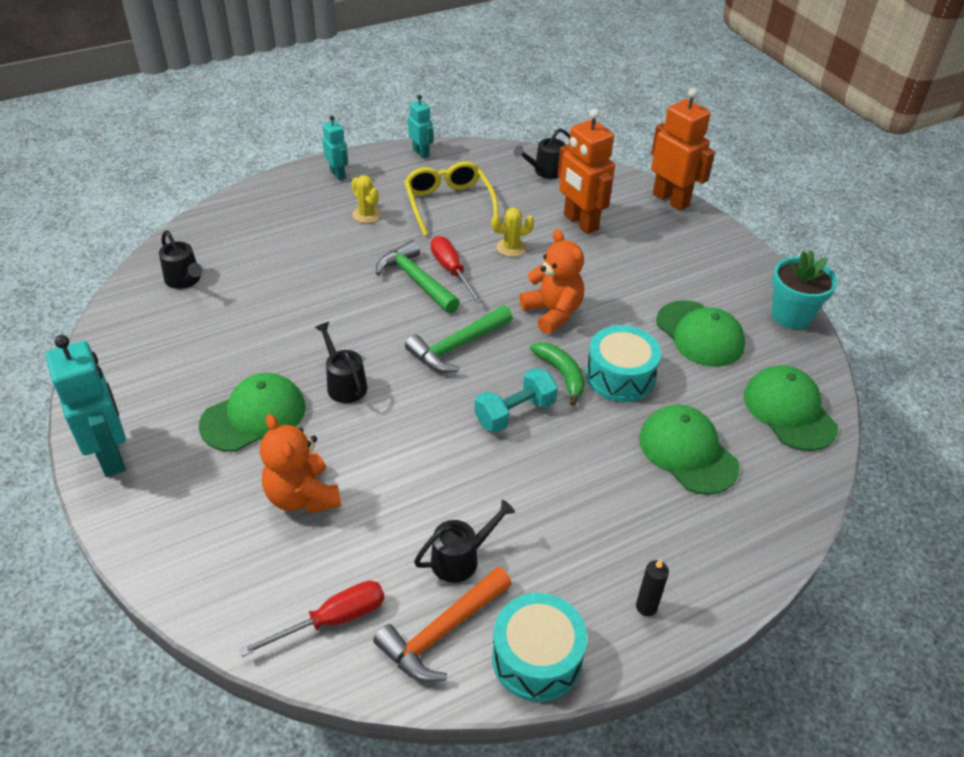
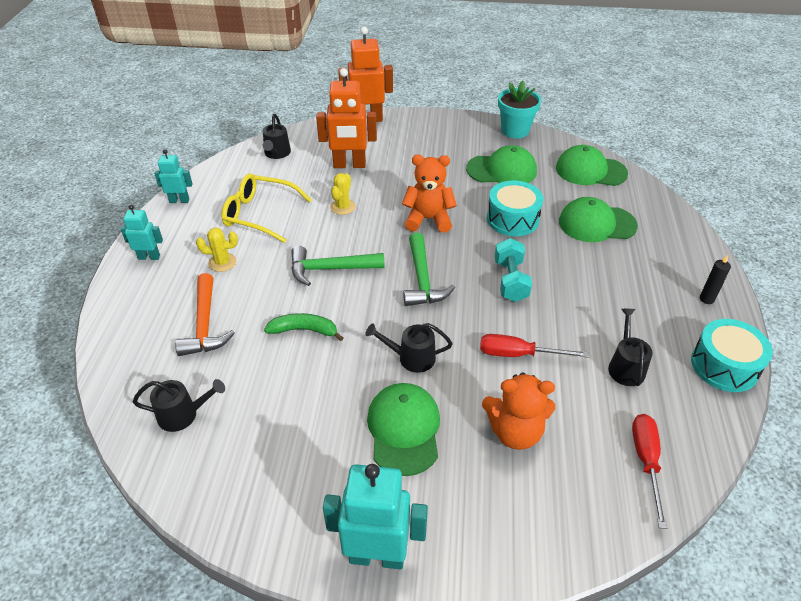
camera: 55 degrees left, 0 degrees up
(442, 632) = (684, 403): orange hammer -> orange hammer (205, 324)
(451, 270) = (338, 246): red screwdriver -> red screwdriver (518, 354)
(561, 374) = (491, 243): green banana -> green banana (304, 330)

